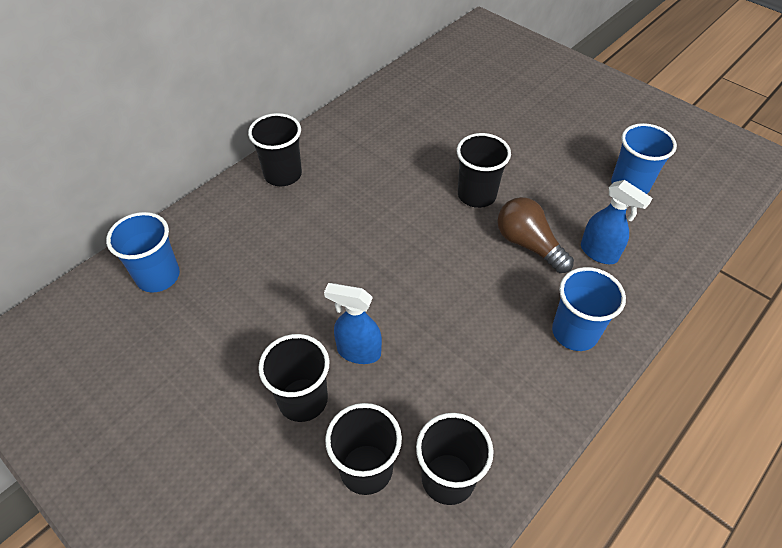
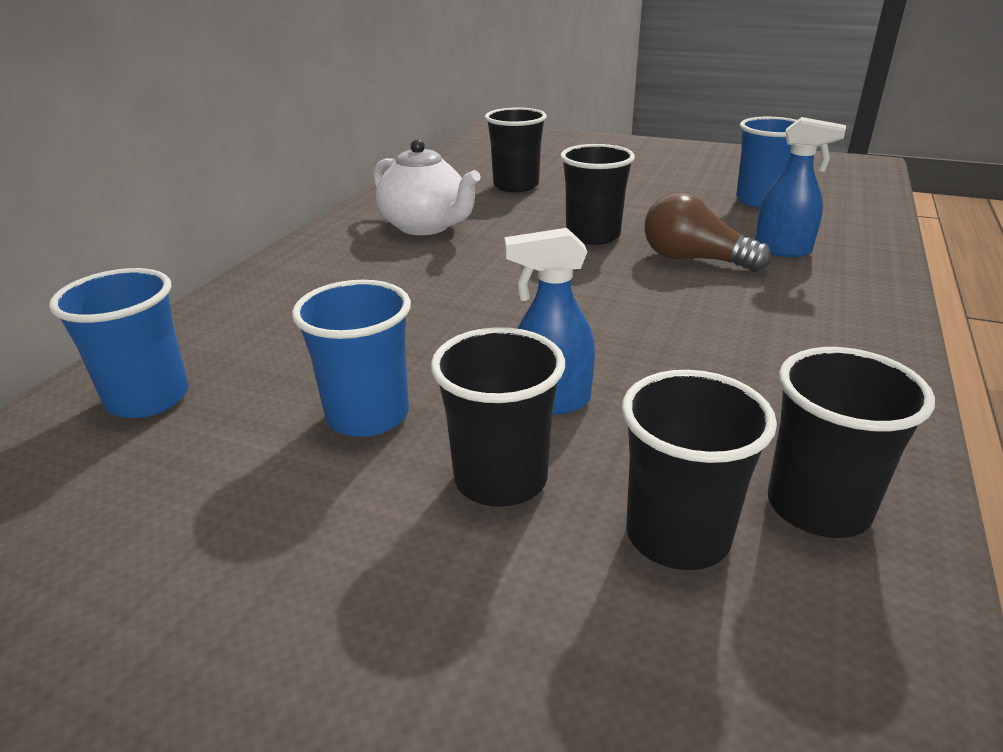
camera: 20 degrees left, 20 degrees down
(283, 174) = (311, 264): black cup -> black cup (516, 186)
(371, 150) = (426, 226): none -> white teapot
(574, 332) = (828, 316): blue cup -> blue cup (368, 415)

